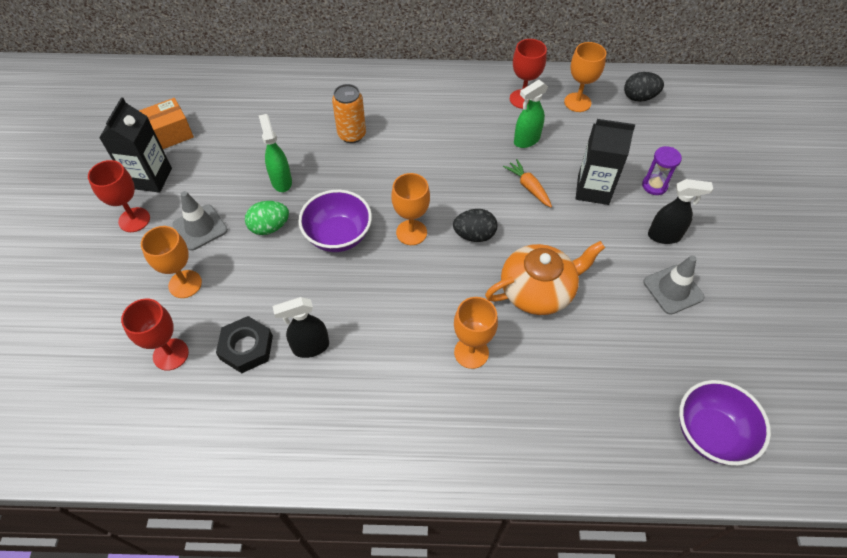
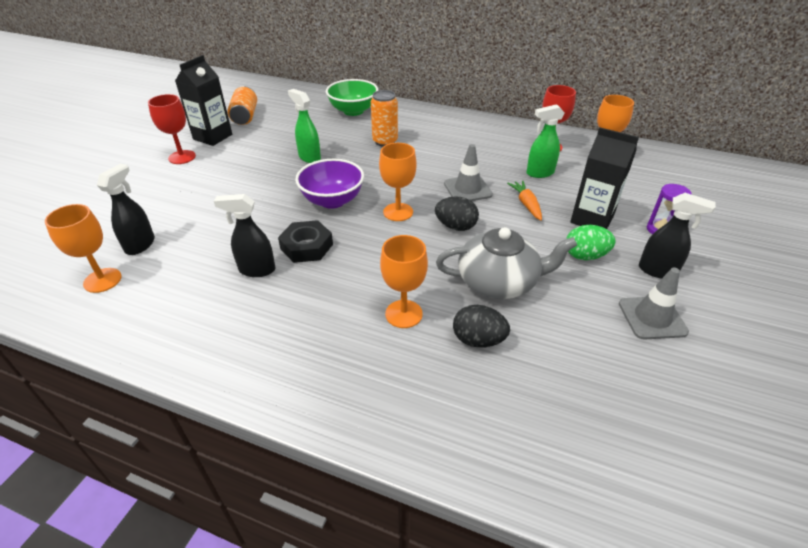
camera: 20 degrees right, 15 degrees down
(169, 134) = (245, 116): orange box -> orange can
(171, 354) = (140, 245): red goblet -> black spray bottle
(185, 284) = (188, 203): orange goblet -> orange goblet (102, 280)
(200, 227) = (226, 172): grey traffic cone -> grey traffic cone (467, 189)
(246, 347) = (203, 256): black nut -> black nut (306, 246)
(269, 227) = (280, 183): green egg -> green egg (585, 256)
(281, 181) = (309, 157): green spray bottle -> green spray bottle turned 45 degrees counterclockwise
(293, 94) = (353, 111): none -> green bowl
(538, 290) = (499, 281): orange teapot -> grey teapot
(639, 97) = (667, 165): black egg -> black egg (478, 340)
(710, 433) = (654, 472): purple bowl -> none

